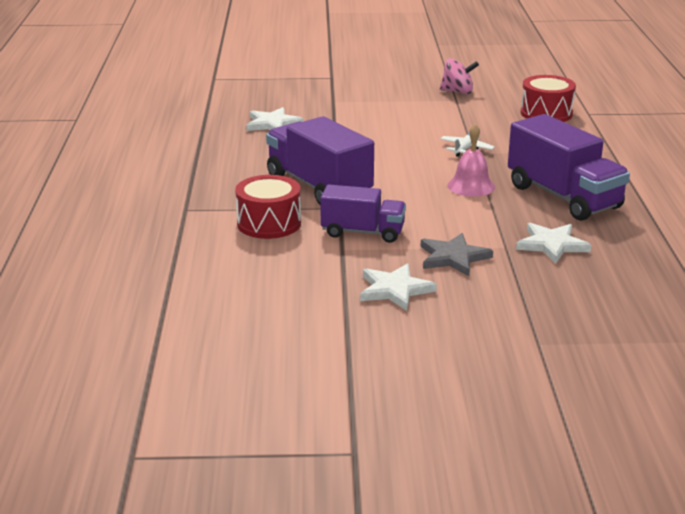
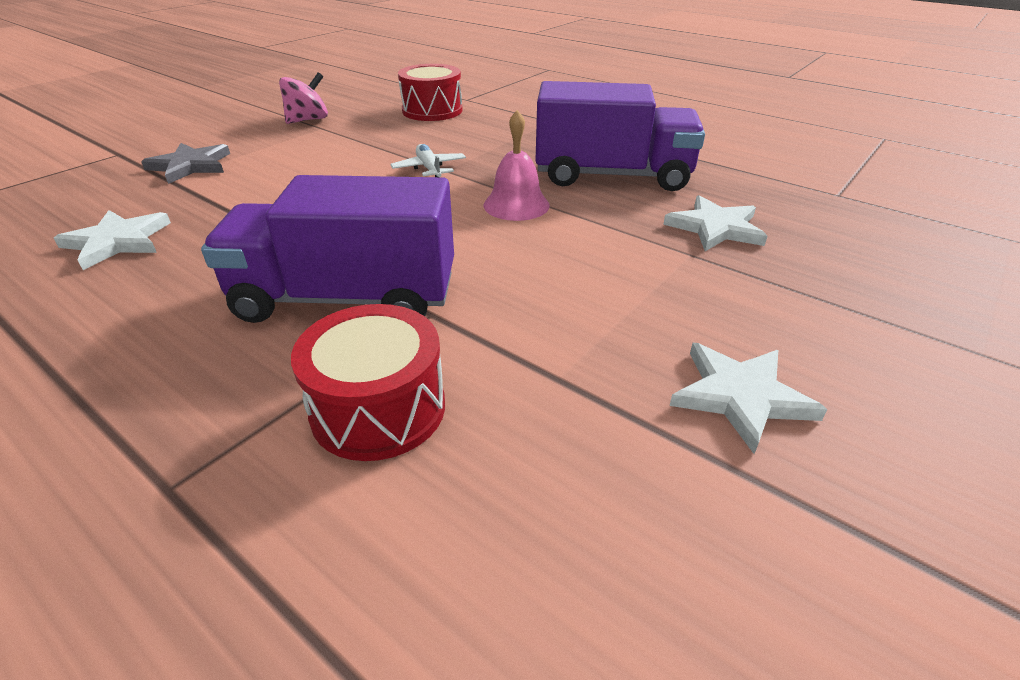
camera: 50 degrees left, 10 degrees up
(363, 232) = (530, 332): purple truck -> none
(453, 257) = (684, 300): grey star -> grey star (190, 166)

